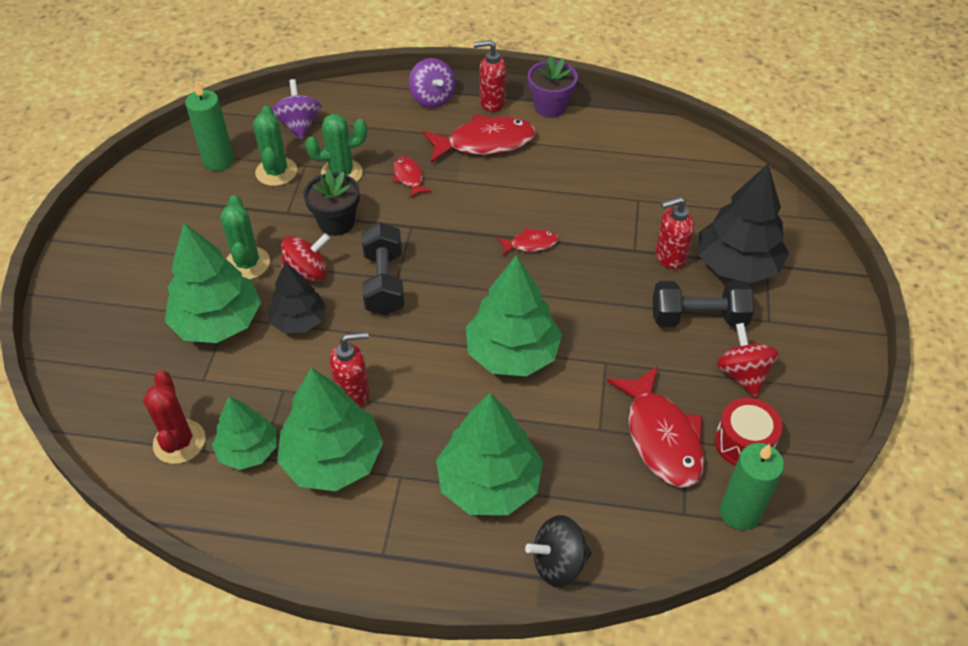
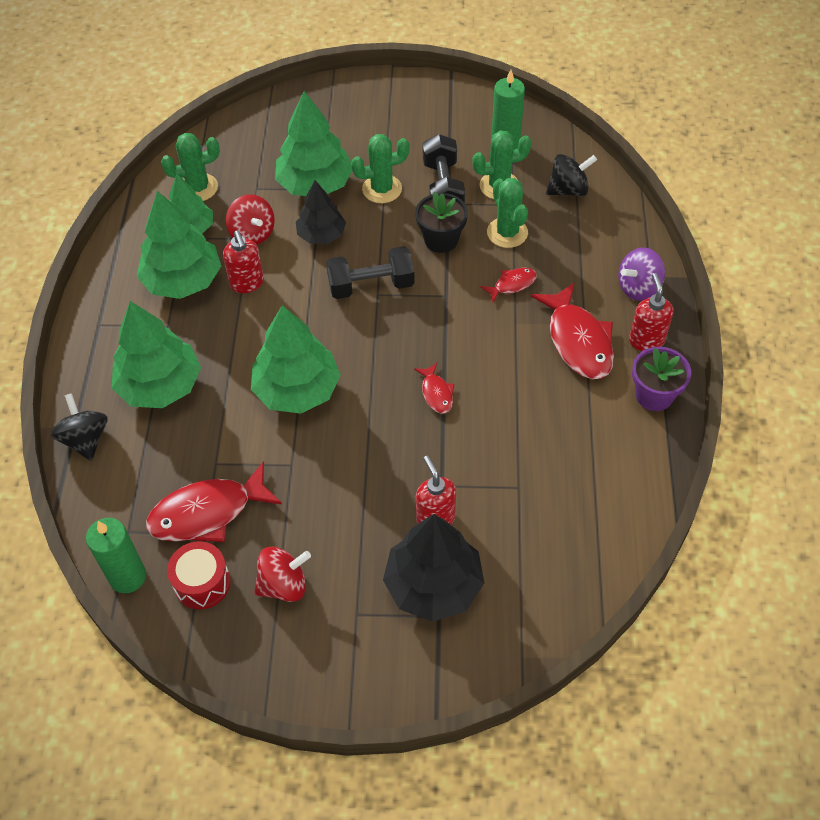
camera: 85 degrees right, 5 degrees up
(179, 442) = (198, 188): red cactus -> green cactus
(299, 125) = (568, 190): purple spinning top -> black spinning top
(307, 274) = (375, 230): red spinning top -> red spinning top (252, 234)
(698, 318) = (354, 545): black dumbbell -> black dumbbell (443, 187)

